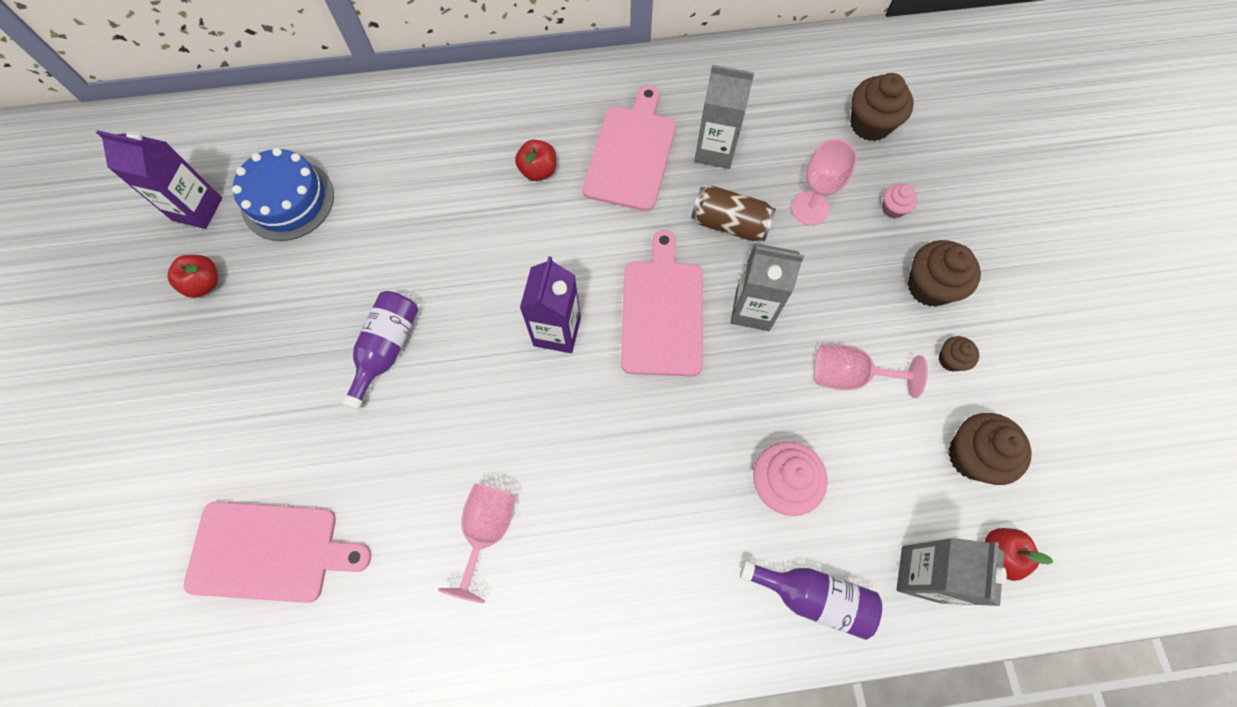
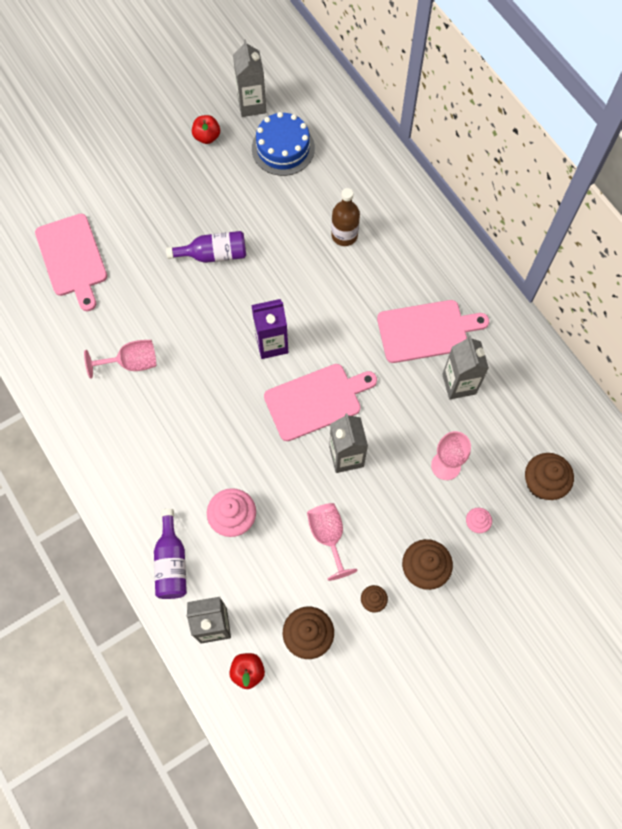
camera: 65 degrees right, 0 degrees up
(197, 209) = (252, 105): purple carton -> grey carton
(455, 184) = (344, 235): none -> brown bottle
(538, 171) = (381, 279): red apple -> none
(729, 223) = (405, 417): brown can -> none

